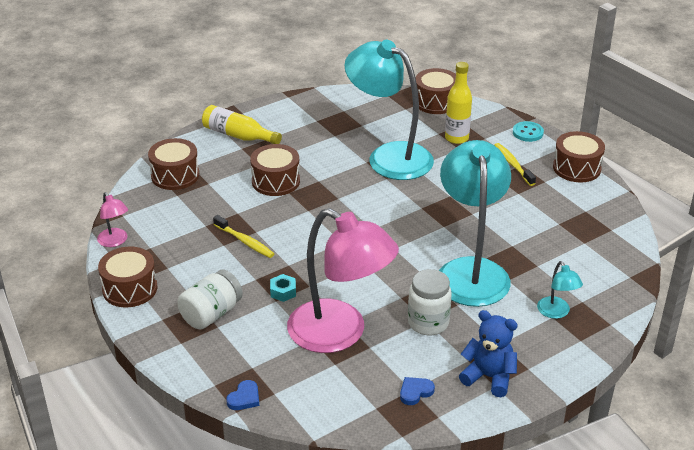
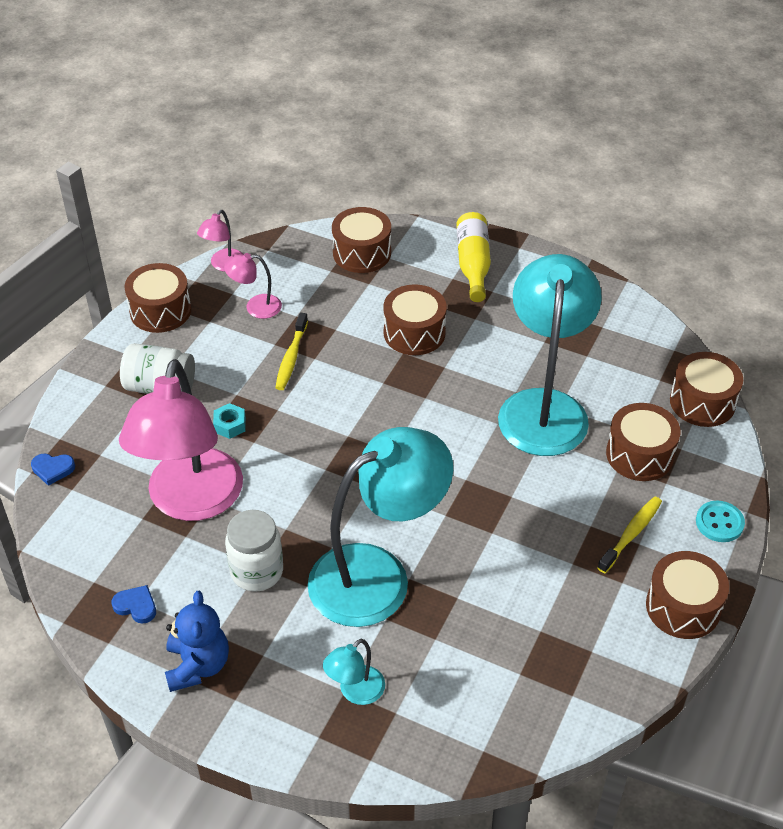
camera: 60 degrees right, 10 degrees up
(177, 241) = (255, 307): none -> pink lamp
(456, 138) = (639, 454): yellow bottle -> brown drum

